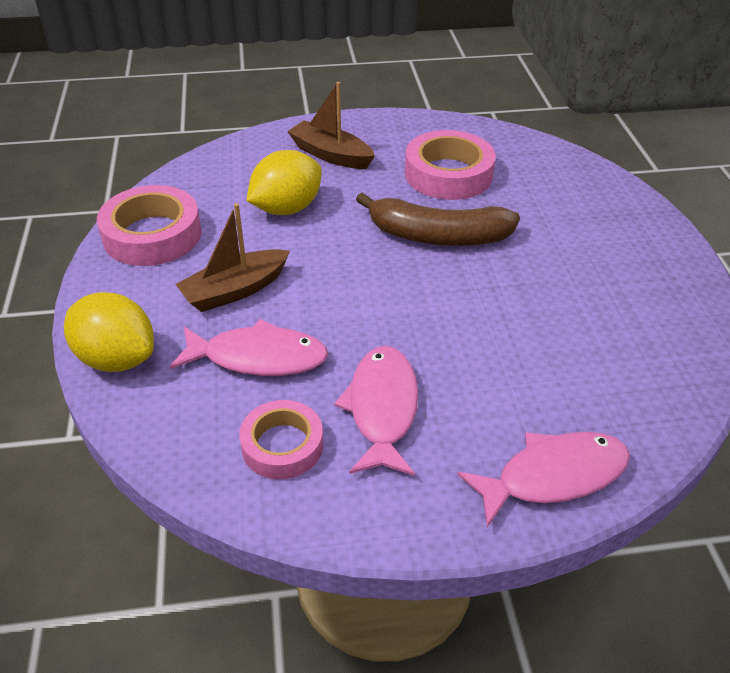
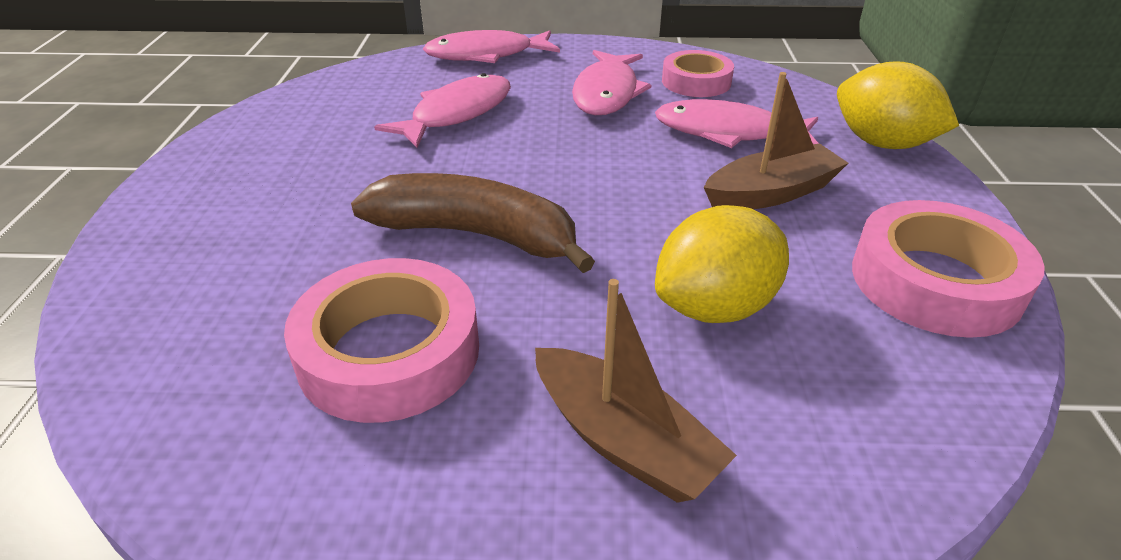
camera: 170 degrees left, 5 degrees down
(521, 355) = (456, 114): none -> pink fish

